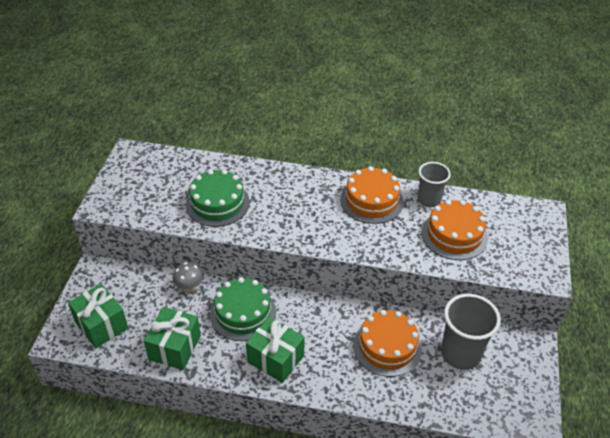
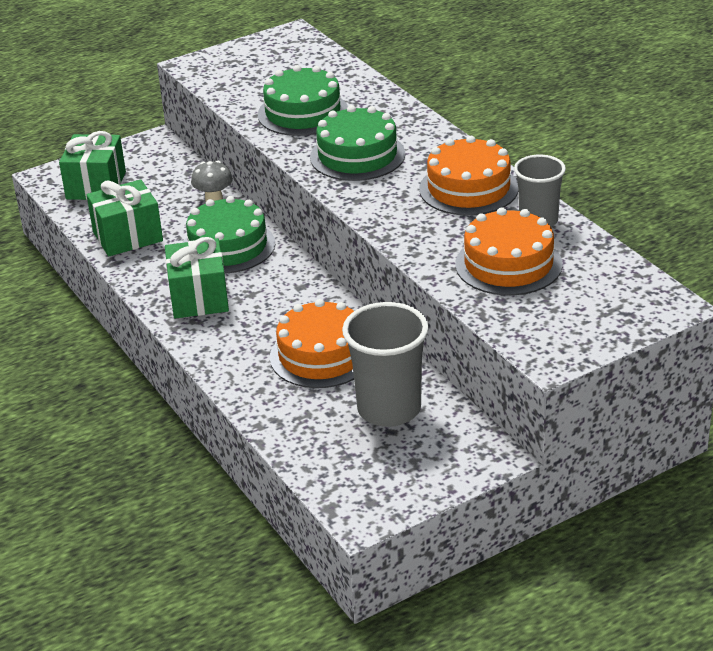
camera: 50 degrees right, 10 degrees down
(288, 214) = (357, 155): none -> green cake

